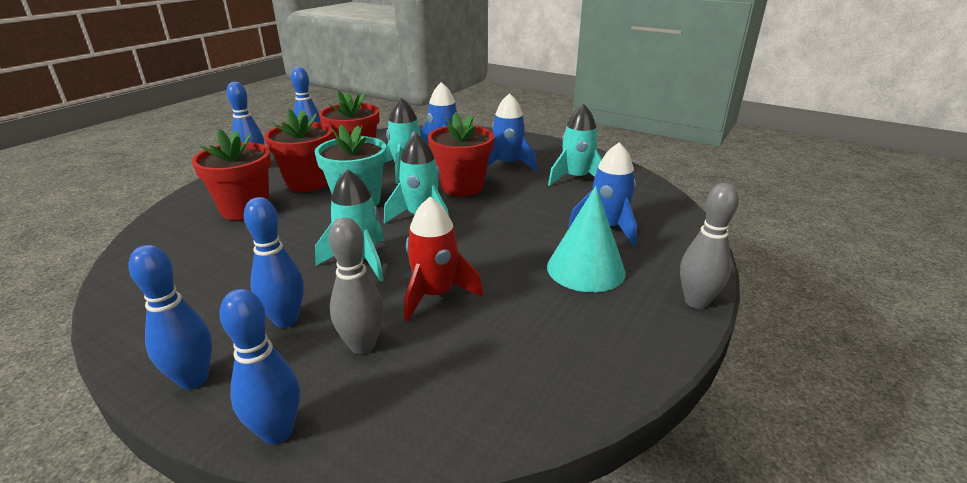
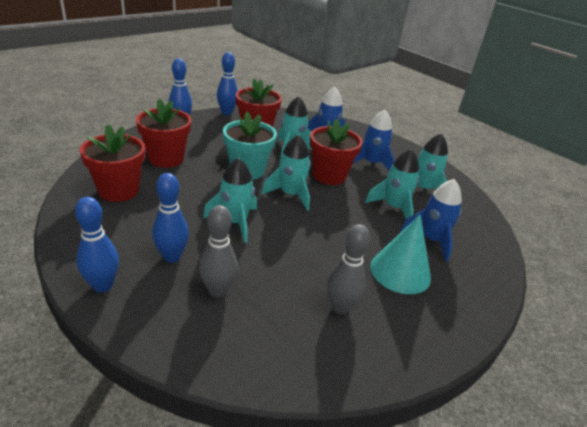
camera: 10 degrees right, 5 degrees up
(277, 432) = (146, 339): blue bowling pin -> none
(308, 183) = (216, 146): red flower pot -> red flower pot (119, 190)
(435, 294) = (280, 264): red rocket -> none
(550, 204) = (393, 207): none -> turquoise rocket
(696, 302) = (477, 322): grey bowling pin -> grey bowling pin (340, 307)

